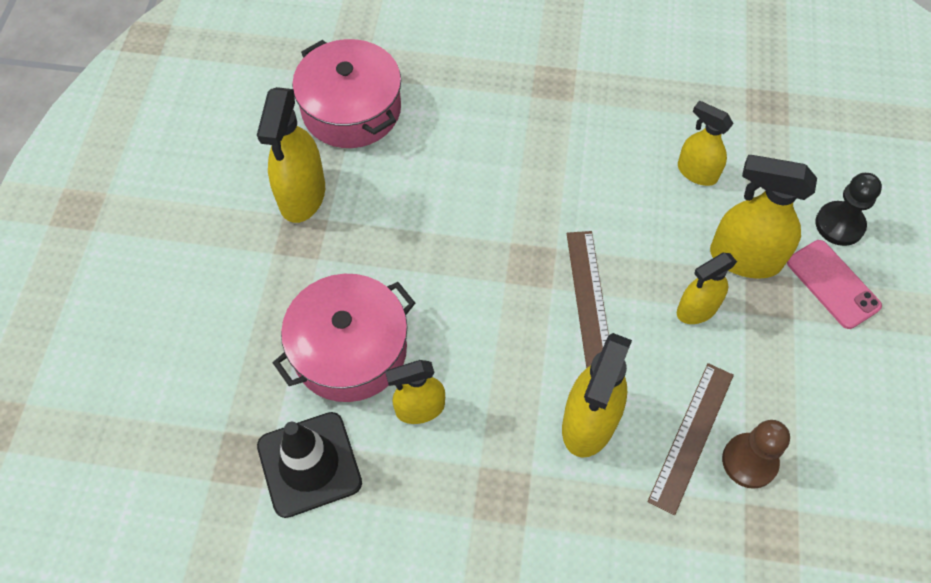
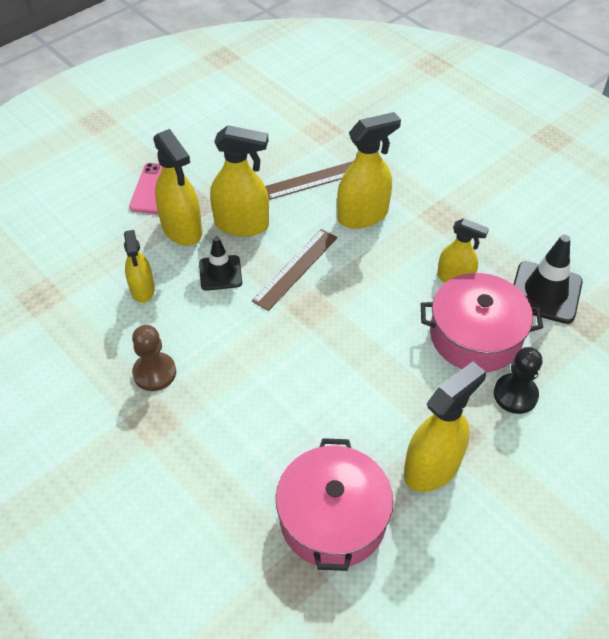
camera: 140 degrees left, 10 degrees down
(651, 239) = (220, 273): none -> black traffic cone
(696, 309) = (242, 224): yellow spray bottle -> yellow spray bottle, size x1.57
(749, 461) = (299, 155): brown pawn -> brown pawn (154, 373)
(839, 225) = (106, 210): black pawn -> black pawn (515, 395)

